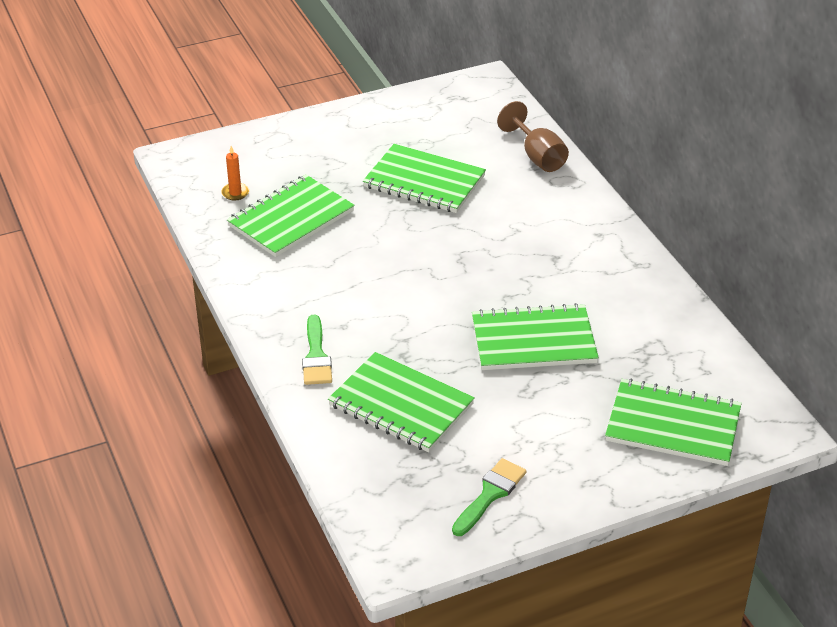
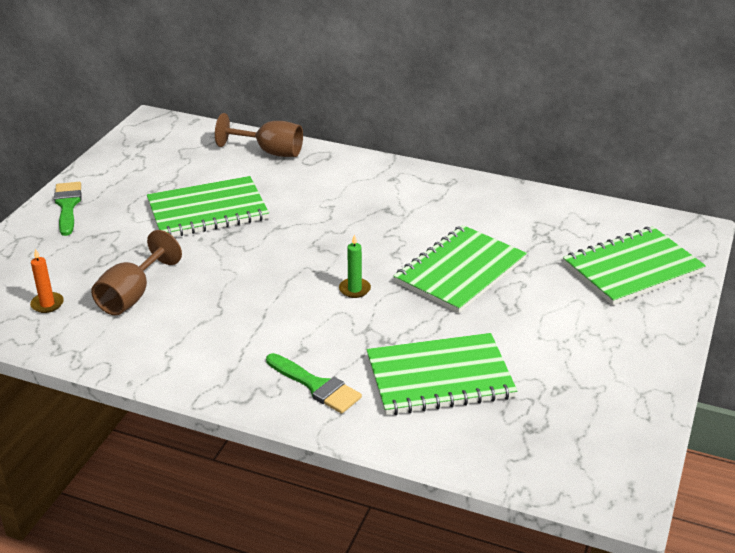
camera: 45 degrees left, 5 degrees down
(291, 218) = (132, 296): green notebook -> brown goblet
(438, 306) = (354, 289): none -> green candle
(490, 494) = (602, 395): green brush -> green brush (67, 206)

